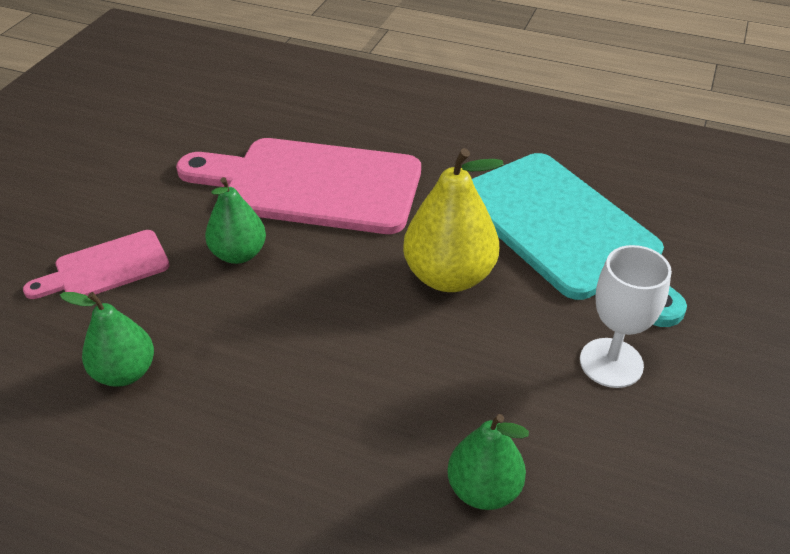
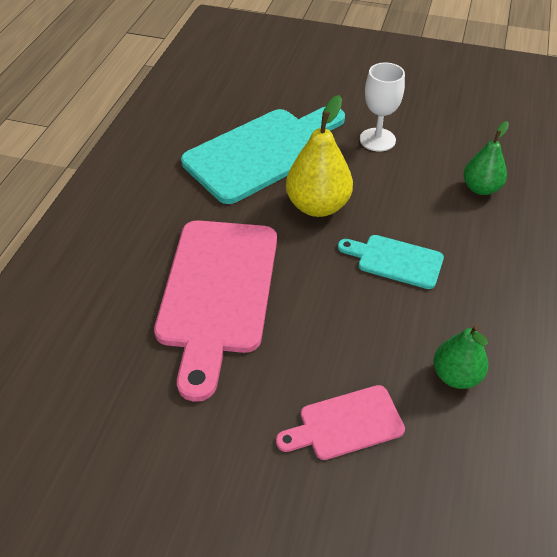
camera: 95 degrees left, 5 degrees up
(106, 268) = (346, 424): pink cutting board -> pink cutting board turned 105 degrees clockwise
(239, 254) = (313, 329): green pear -> none
(330, 344) = (395, 261): none -> turquoise cutting board

